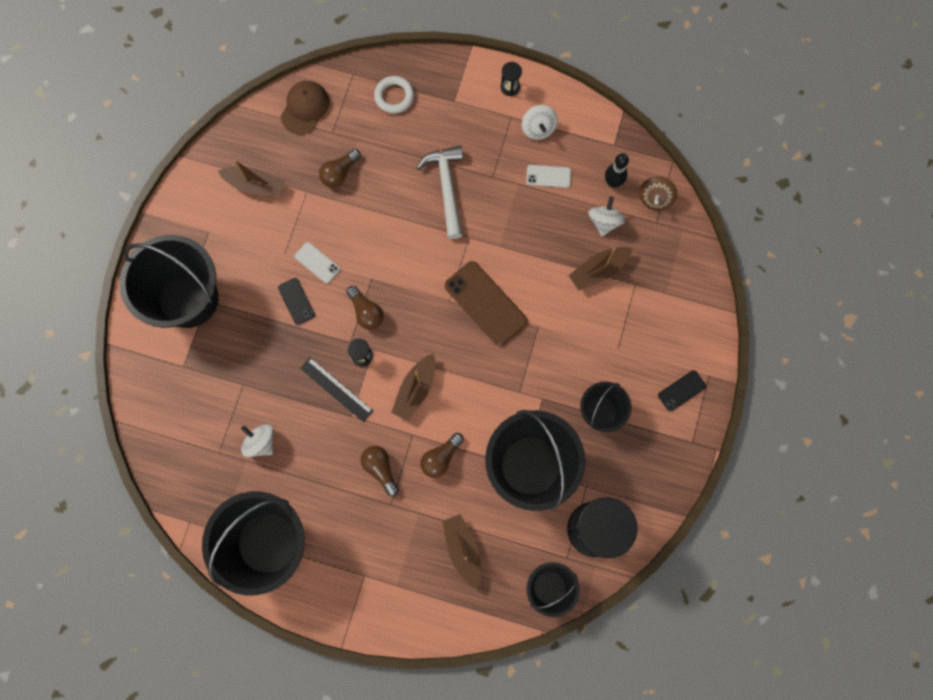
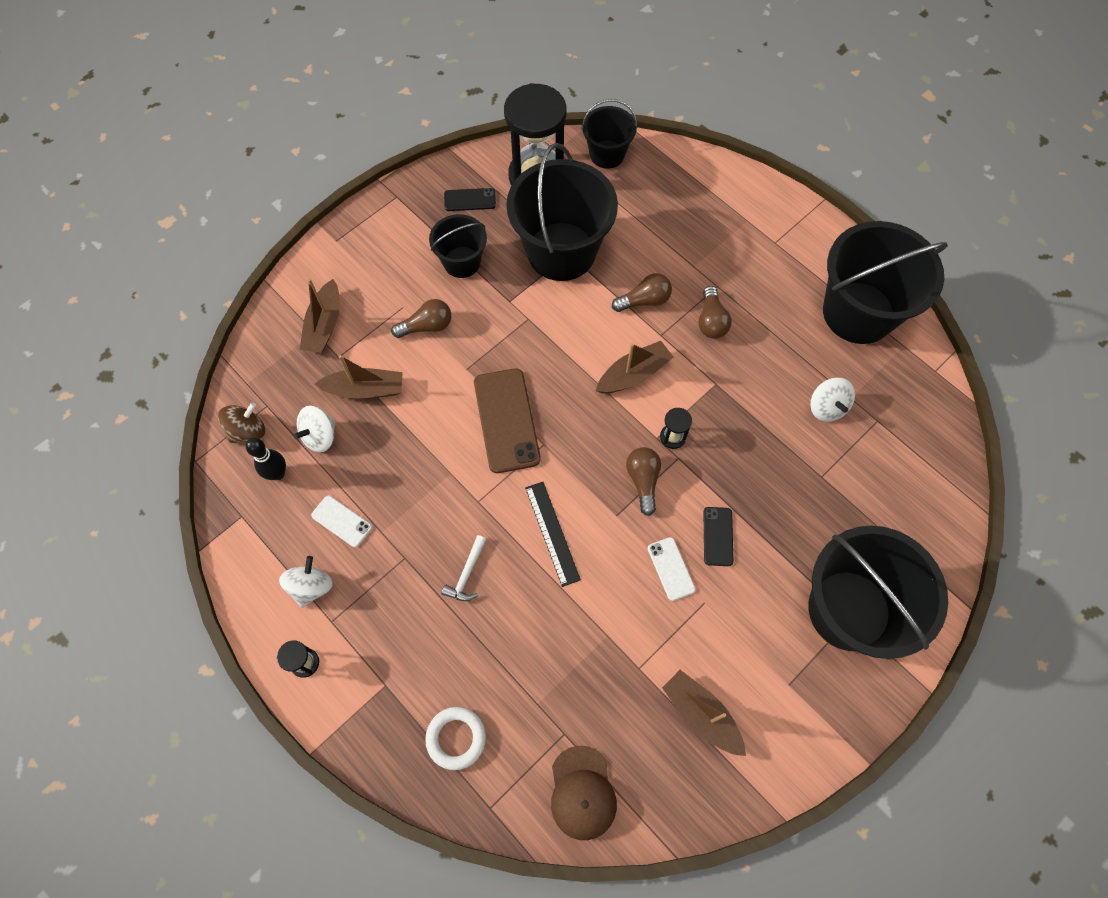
camera: 150 degrees left, 10 degrees down
(305, 108) = (582, 792): brown cap -> brown cap turned 60 degrees counterclockwise
(336, 389) = (718, 418): black ruler -> black ruler (552, 533)
(339, 173) = (585, 669): brown light bulb -> brown light bulb (427, 326)
(447, 188) = (467, 574): white hammer -> white hammer, size x0.53
(463, 550) = (668, 217): brown boat -> brown boat (324, 325)
(681, 390) = (372, 241): black phone -> black phone (470, 200)

